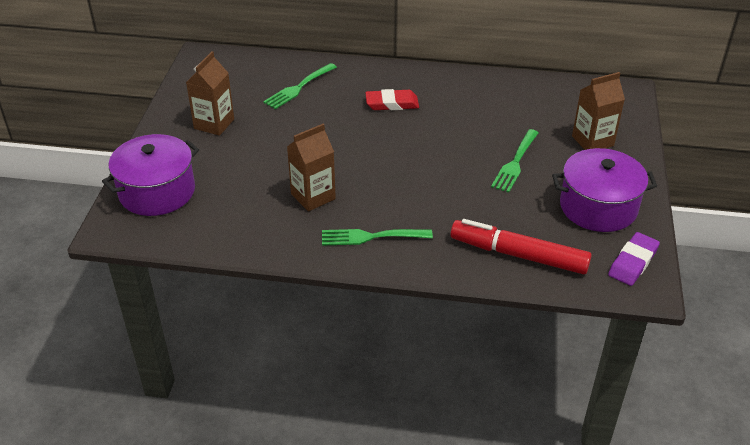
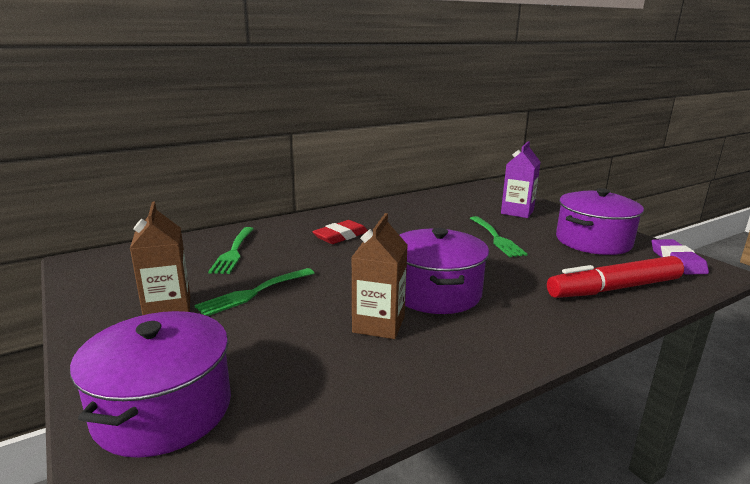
camera: 40 degrees left, 20 degrees down
(371, 237) = (490, 331): green fork -> green fork (253, 293)
(383, 191) = (436, 292): none -> purple pot
(592, 141) = (517, 212): brown carton -> purple carton

